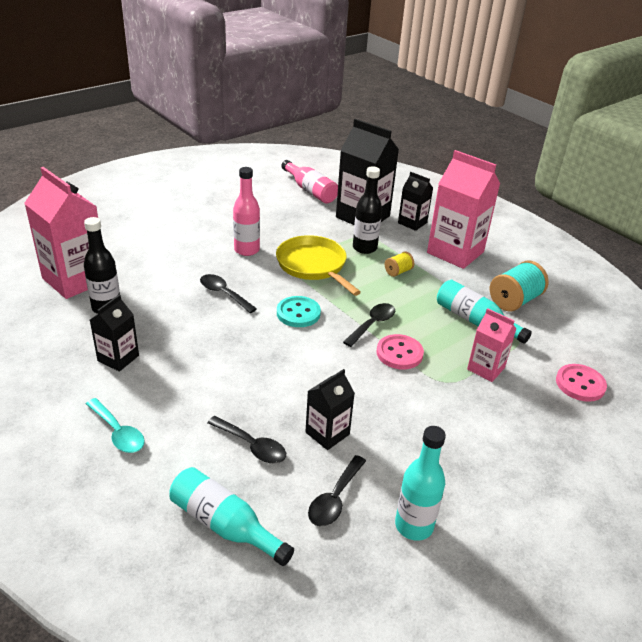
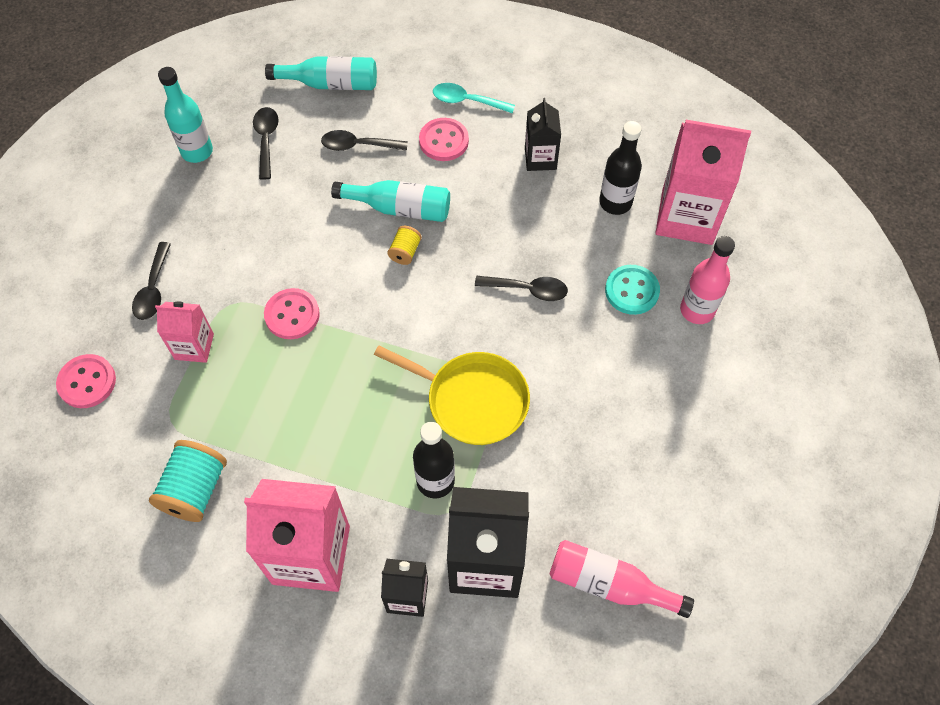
camera: 150 degrees right, 25 degrees up
(175, 410) = (443, 141): none -> pink button
(247, 250) = (570, 378): pink bottle -> pink bottle (697, 310)
(298, 313) = (430, 309): turquoise button -> turquoise button (632, 291)
(327, 433) = (306, 188): black carton -> none
(372, 324) = (342, 341): black spoon -> black spoon (153, 289)
(398, 272) = (365, 456): yellow spool -> yellow spool (405, 252)
(475, 321) = (231, 417): turquoise bottle -> turquoise bottle (399, 208)

